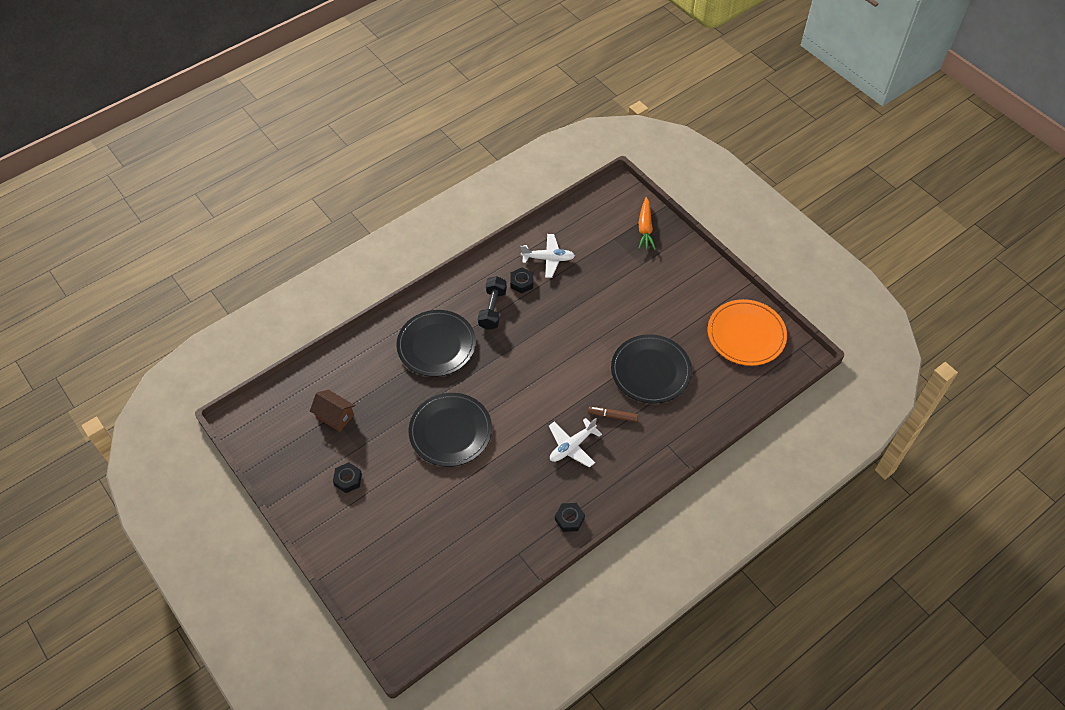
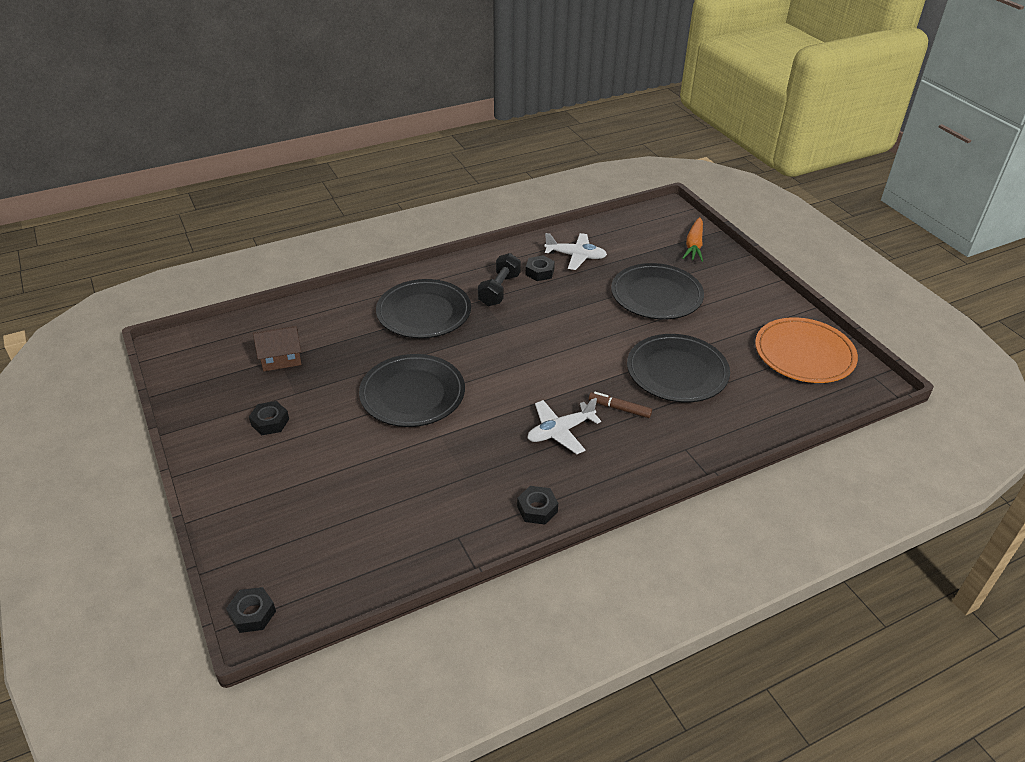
camera: 10 degrees right, 15 degrees down
(335, 416) = (281, 359): brown house -> brown house turned 60 degrees counterclockwise
(393, 642) = (252, 614): none -> black nut
(622, 292) = (656, 295): none -> black plate

